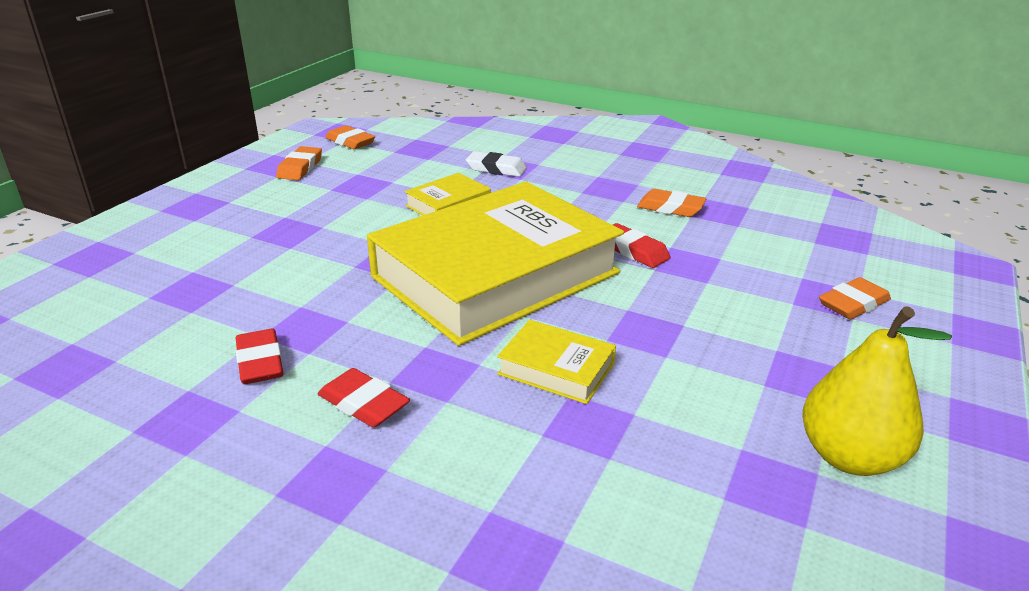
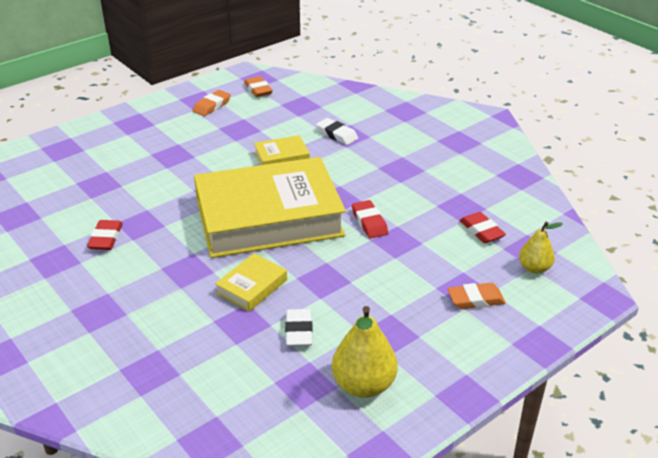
camera: 25 degrees right, 5 degrees up
(363, 404) = (139, 277): red eraser -> red eraser (481, 231)
(556, 368) = (252, 287): yellow book -> yellow book turned 75 degrees clockwise
(670, 208) = (427, 196): orange eraser -> none
(683, 409) = (299, 331): none -> white eraser
(872, 254) = (534, 268): none -> yellow pear

